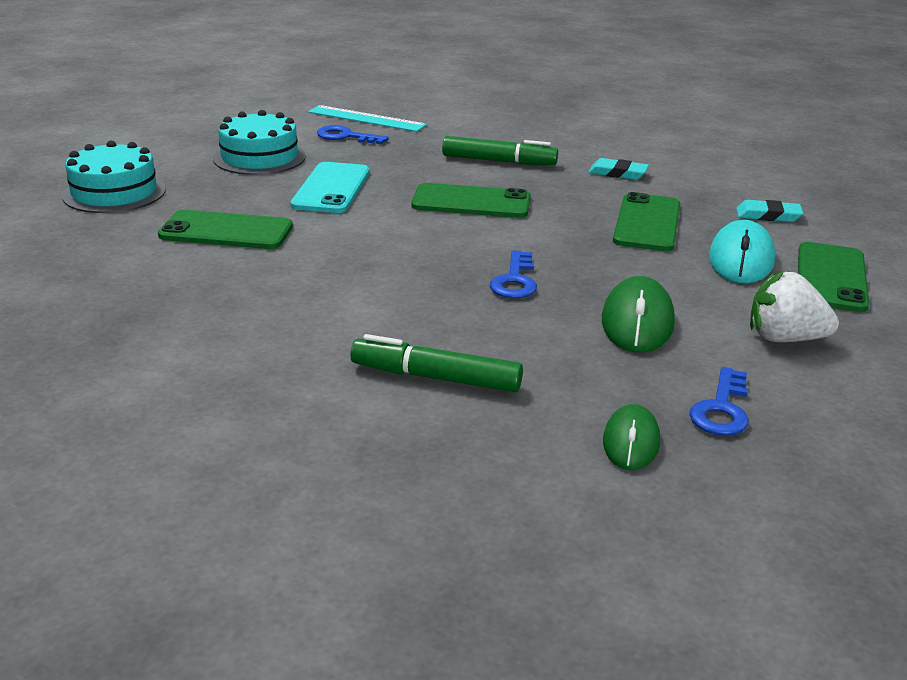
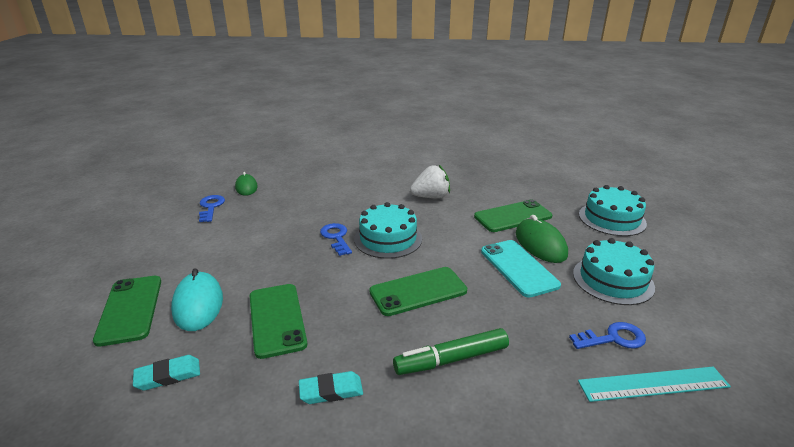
camera: 150 degrees right, 0 degrees up
(436, 377) = (333, 186): green marker -> none
(442, 257) = (388, 239): none -> turquoise cake
(637, 322) = (259, 234): green mouse -> green mouse (540, 244)
(784, 338) = (176, 249): white strawberry -> white strawberry (431, 197)

